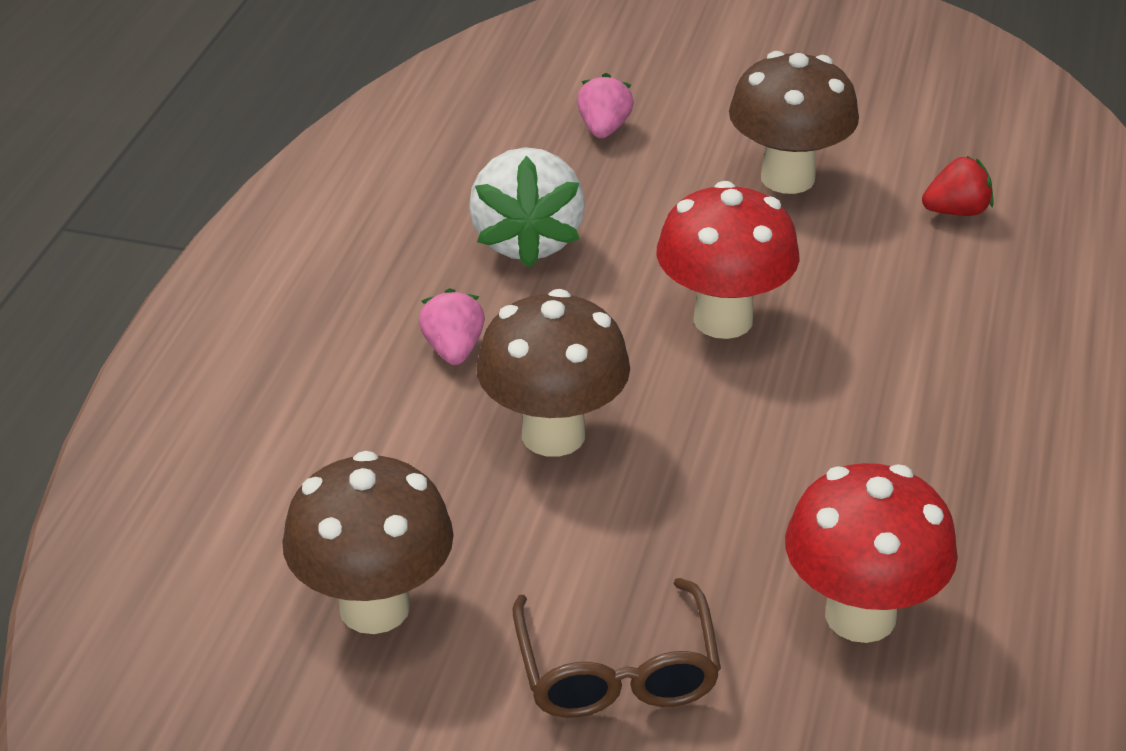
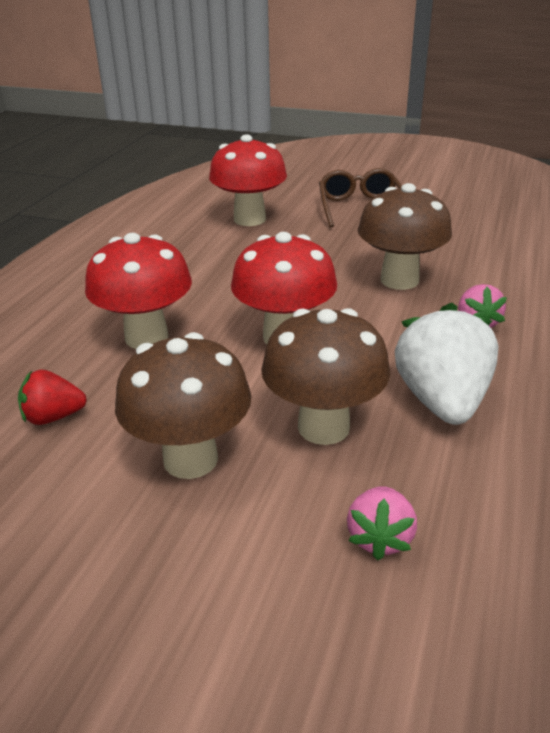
camera: 175 degrees left, 5 degrees down
(374, 607) = (475, 224): brown mushroom -> brown mushroom (323, 427)
(912, 314) = (146, 337): none -> red mushroom

